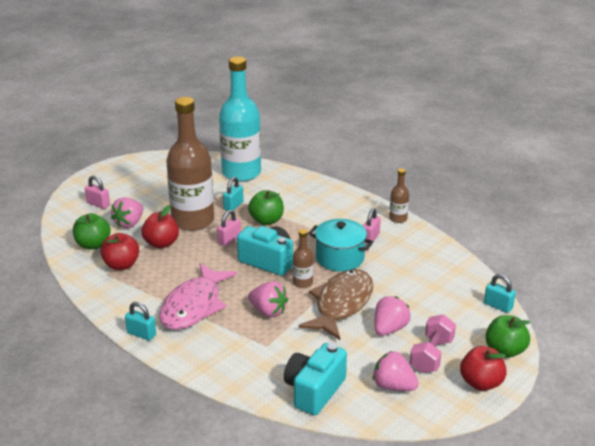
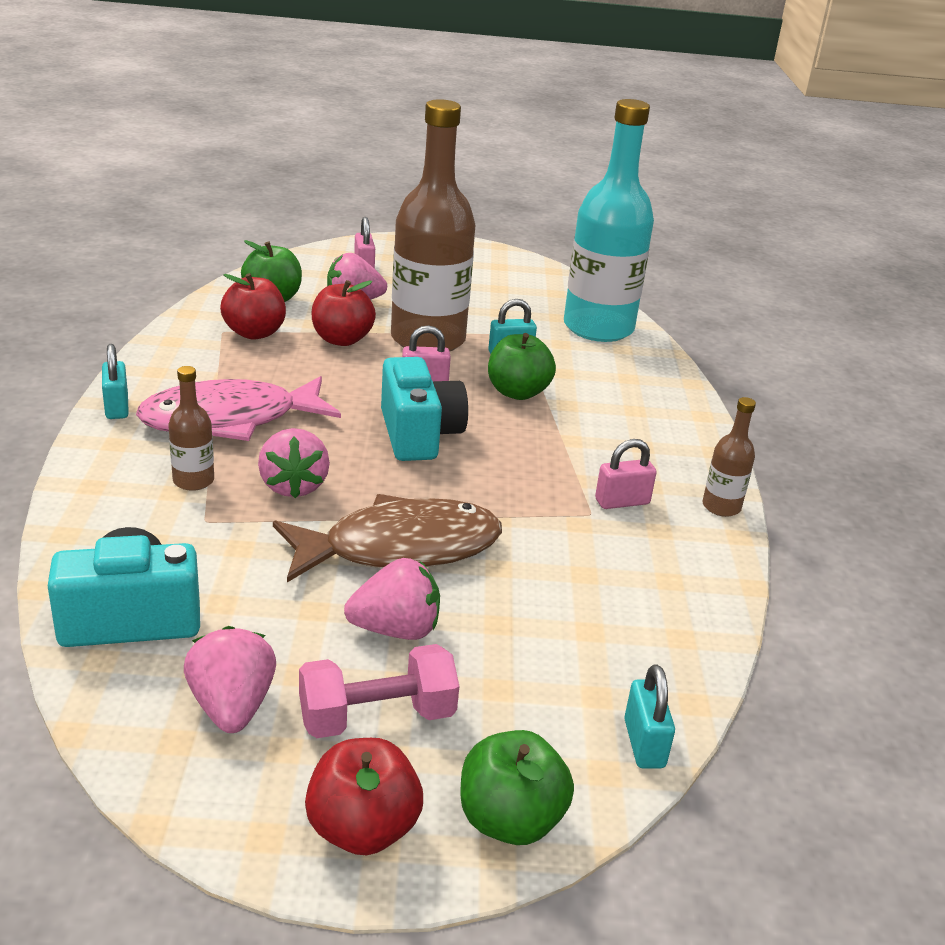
camera: 45 degrees right, 0 degrees up
(302, 283) = (407, 487): brown bottle -> brown bottle (193, 481)
(340, 258) = (522, 494): turquoise pot -> none

